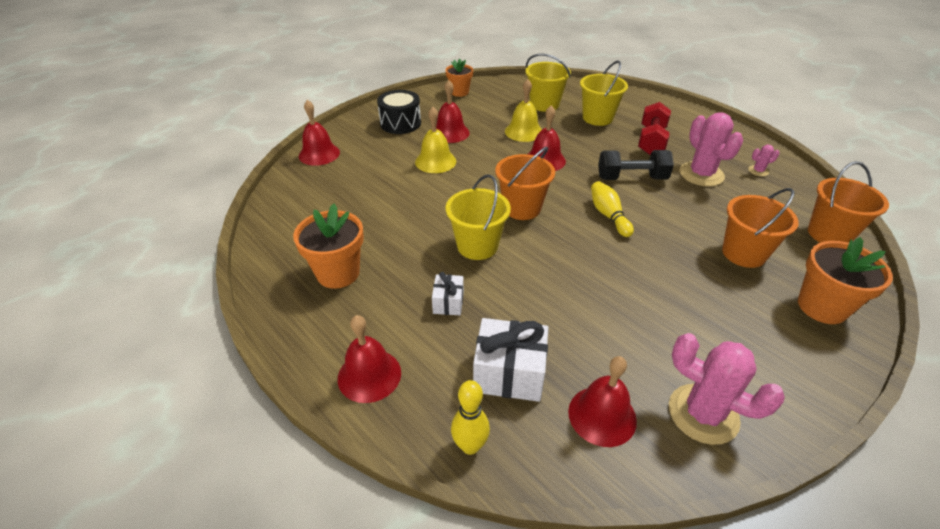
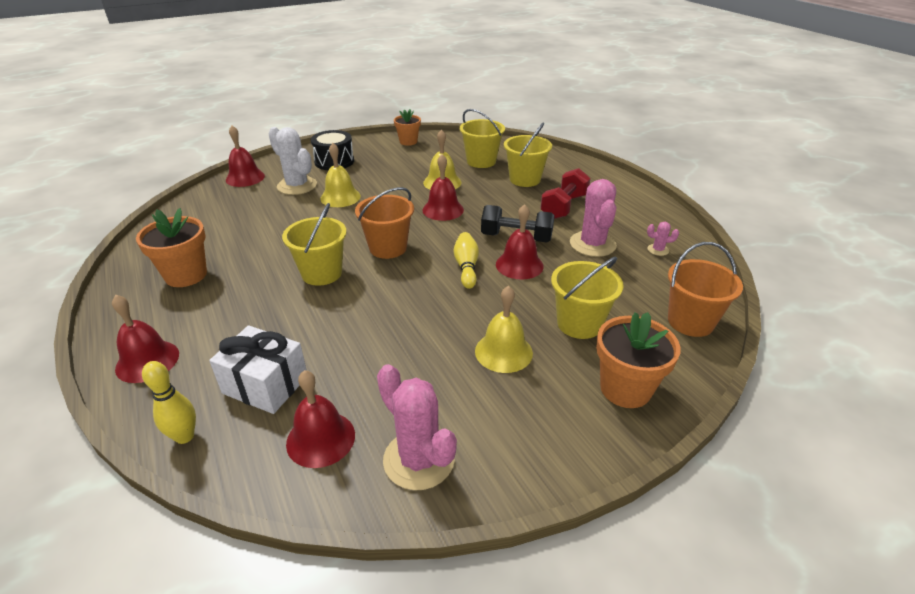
camera: 15 degrees right, 5 degrees down
(381, 155) = (297, 186): none -> white cactus
(448, 302) = (259, 315): white gift -> none
(450, 133) = (372, 175): red bell -> red bell (519, 265)
(700, 293) = (503, 352): none -> yellow bell
(743, 253) = (579, 324): orange bucket -> yellow bucket

